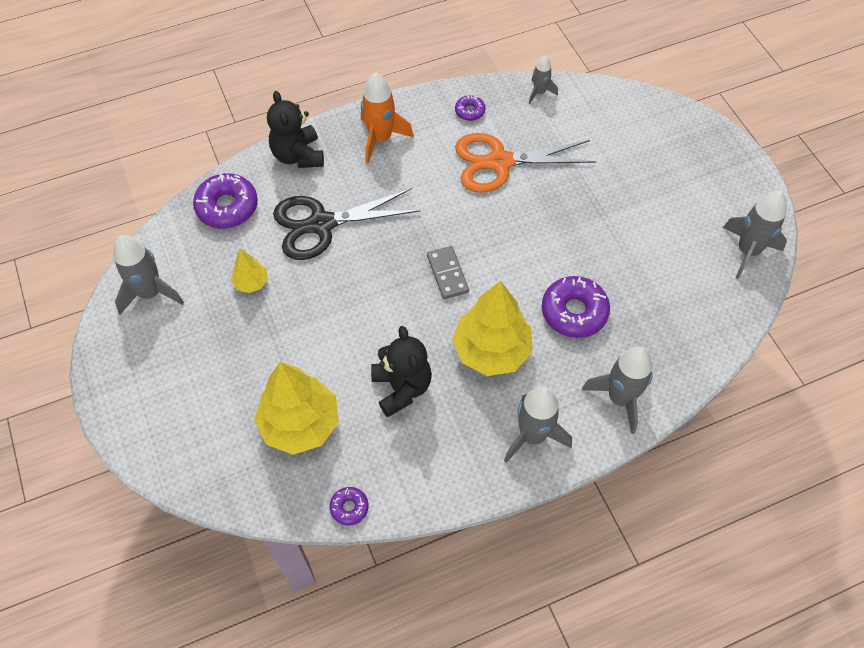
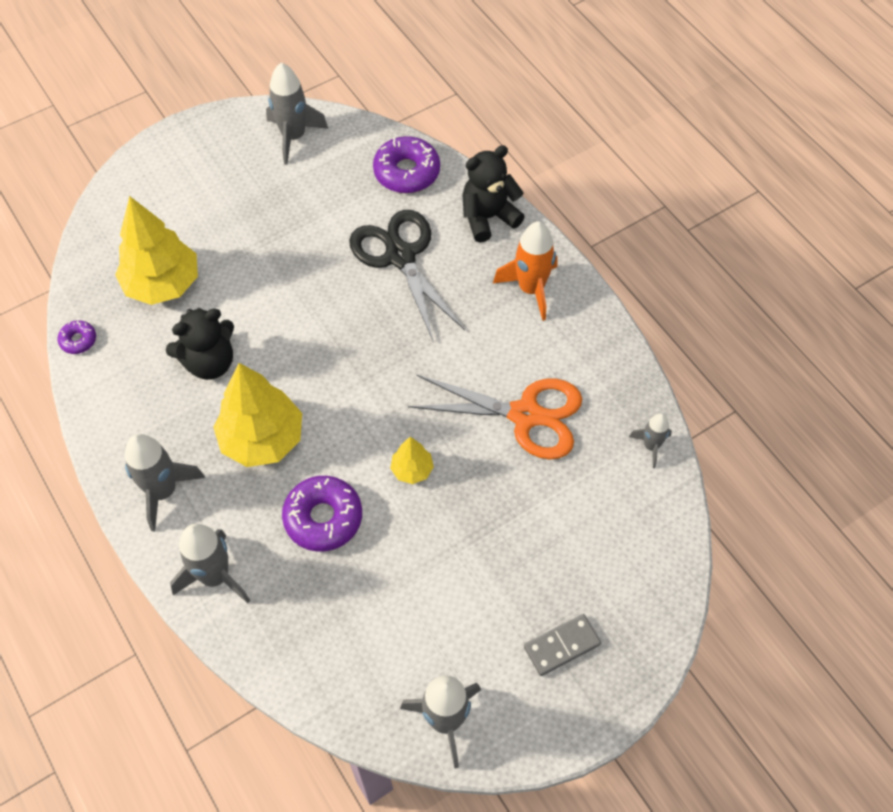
camera: 80 degrees right, 0 degrees up
(251, 283) = (317, 212): yellow tree -> yellow tree (412, 470)
(447, 274) = (355, 383): grey domino -> grey domino (562, 646)
(470, 111) = (597, 372): purple donut -> none
(499, 162) = (525, 415): orange scissors -> orange scissors turned 120 degrees clockwise

